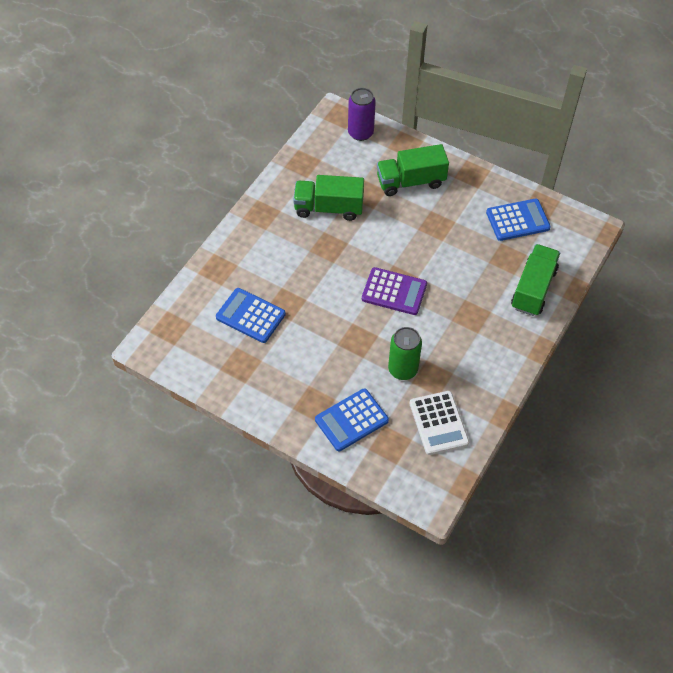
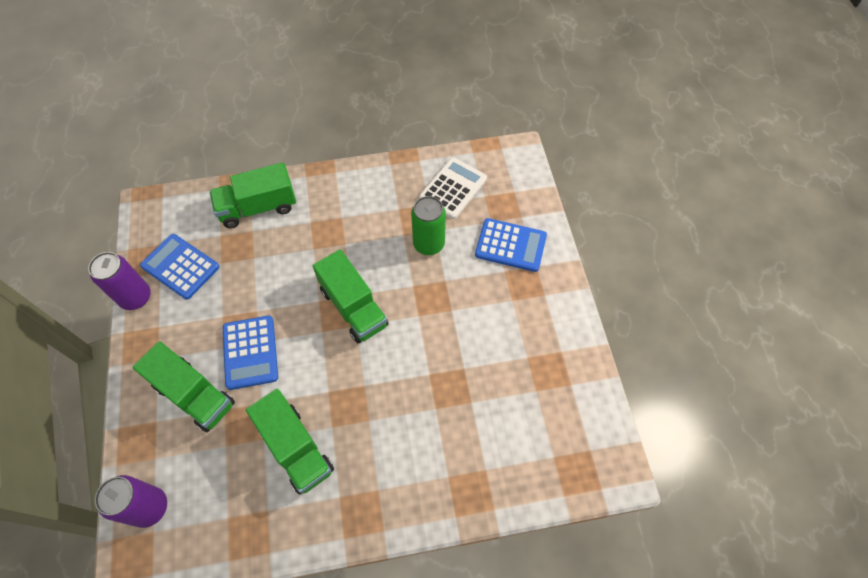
camera: 130 degrees left, 5 degrees up
(250, 316) = (493, 408): blue calculator -> blue calculator (250, 352)
(394, 292) = (353, 307): purple calculator -> green truck
(512, 187) = (136, 297): none -> purple can

